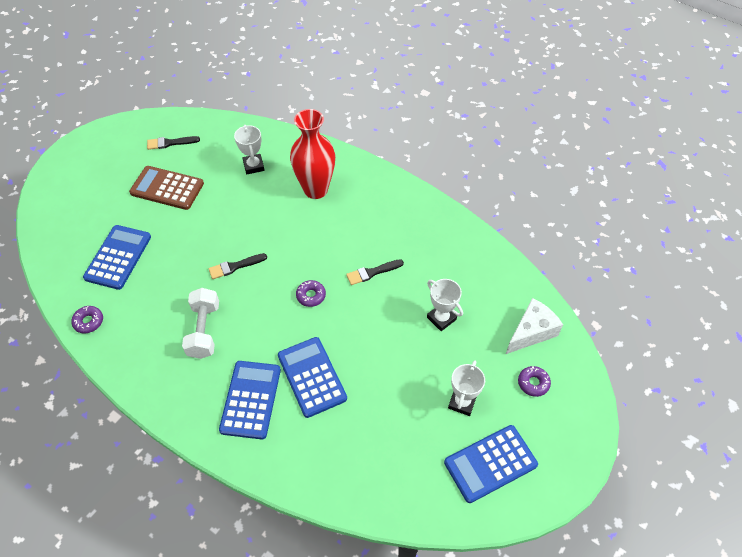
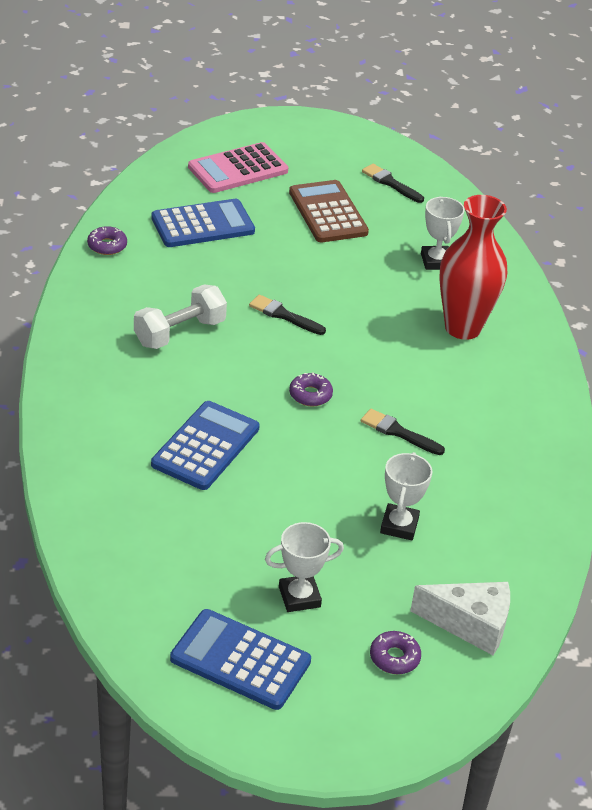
camera: 50 degrees right, 15 degrees down
(85, 207) = (238, 169): none -> pink calculator
(250, 399) = (131, 410): blue calculator -> none
(253, 166) = (436, 261): white trophy -> white trophy turned 45 degrees counterclockwise

